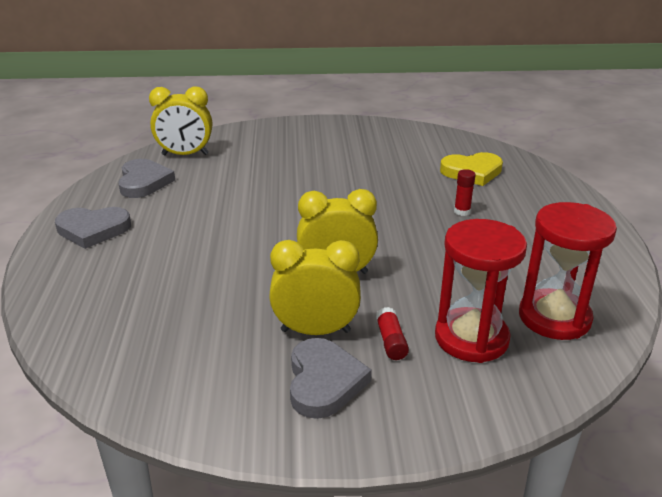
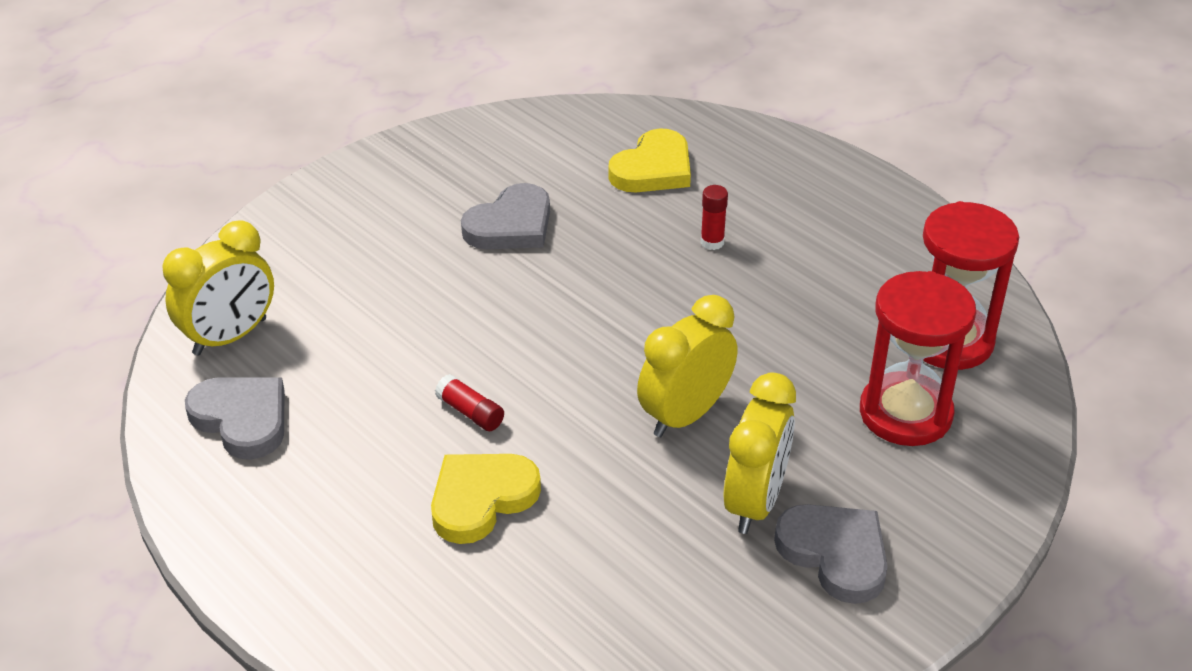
camera: 40 degrees left, 10 degrees up
(93, 230) = (293, 537): grey heart -> grey heart (511, 225)
(186, 256) = (481, 499): none -> yellow heart
(315, 331) = (755, 502): yellow clock -> yellow clock turned 150 degrees clockwise
(391, 341) = (840, 466): red glue stick -> red glue stick (470, 412)

